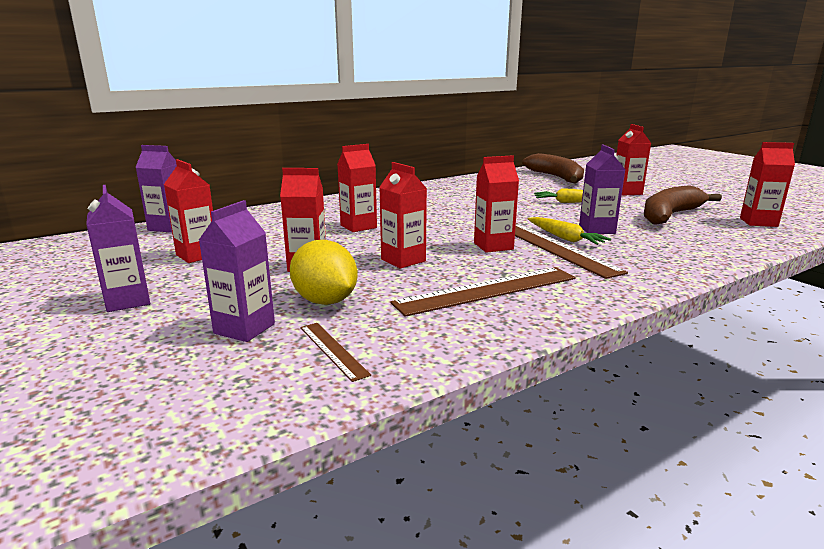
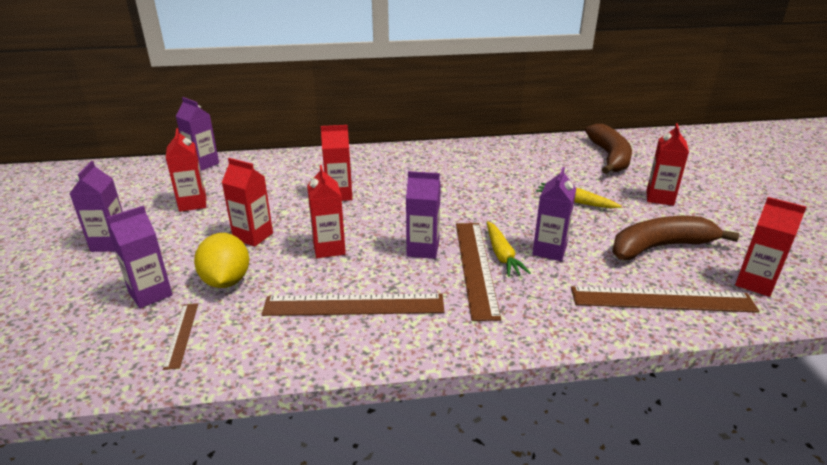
camera: 25 degrees right, 10 degrees up
(493, 246) = (423, 249): red carton -> purple carton
(718, 240) = (662, 300): none -> brown ruler

